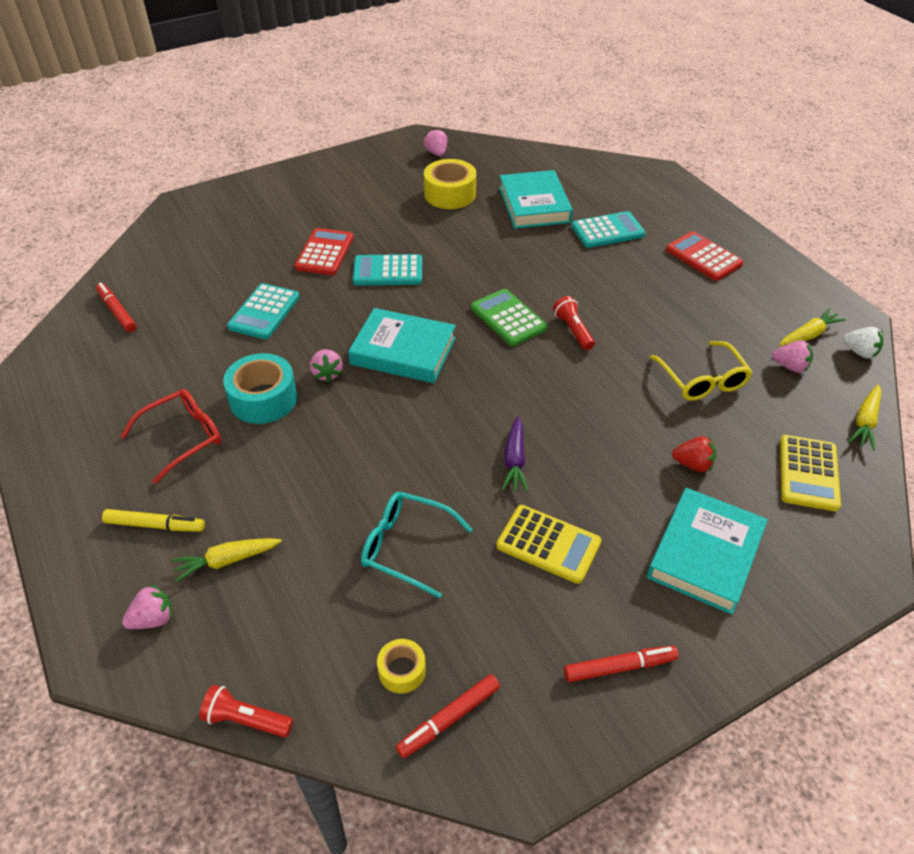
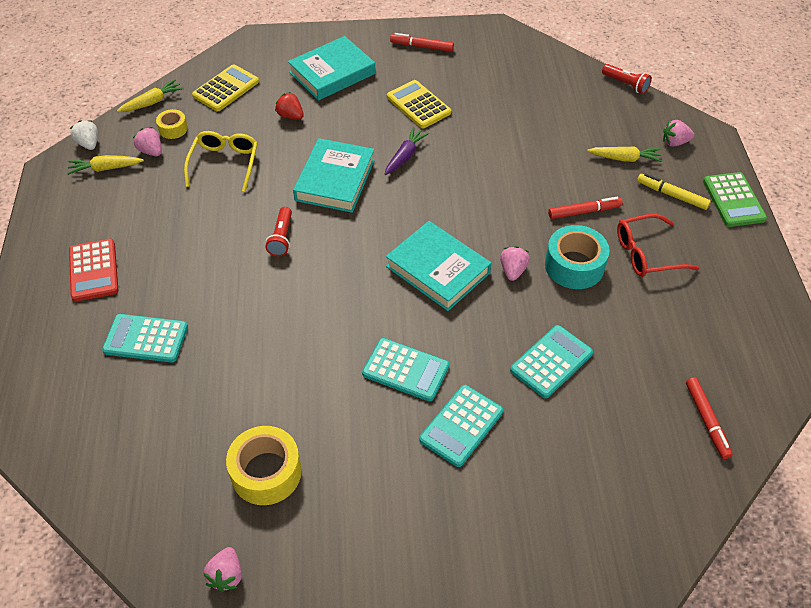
camera: 155 degrees left, 5 degrees up
(324, 252) = (461, 426): red calculator -> turquoise calculator
(402, 671) = (536, 78): yellow tape -> yellow tape (173, 129)
(406, 547) = (506, 130): turquoise glasses -> none
(450, 718) = (520, 55): red marker -> red marker (583, 212)
(508, 318) = (326, 270): green calculator -> green calculator (733, 200)
(534, 205) = (185, 411): turquoise book -> turquoise book (335, 180)

